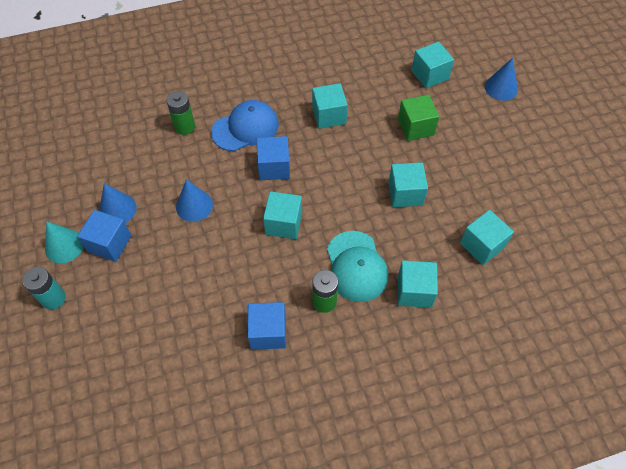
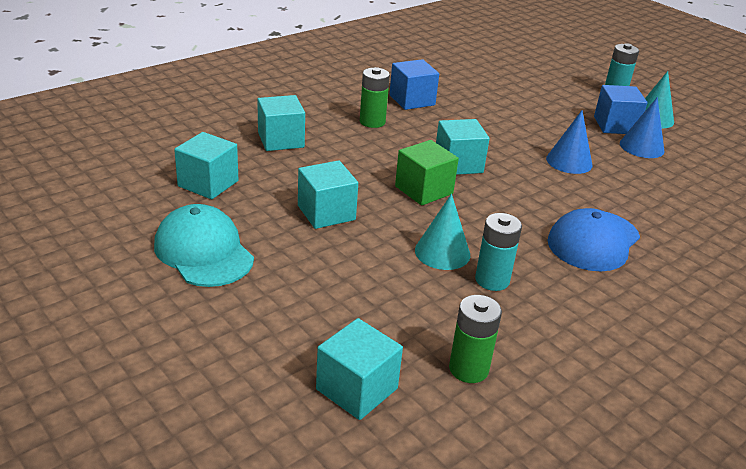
camera: 155 degrees right, 25 degrees down
(185, 127) = (670, 226): green battery -> green battery (468, 369)
(274, 167) = (515, 208): blue cube -> none
(329, 115) = (492, 280): turquoise cube -> turquoise battery
(346, 142) = (442, 252): none -> turquoise cone
(356, 266) = (354, 147): turquoise cap -> turquoise cap (204, 251)
(415, 127) = (346, 293): green cube -> green cube (424, 190)
(501, 88) = (201, 398): blue cone -> none

